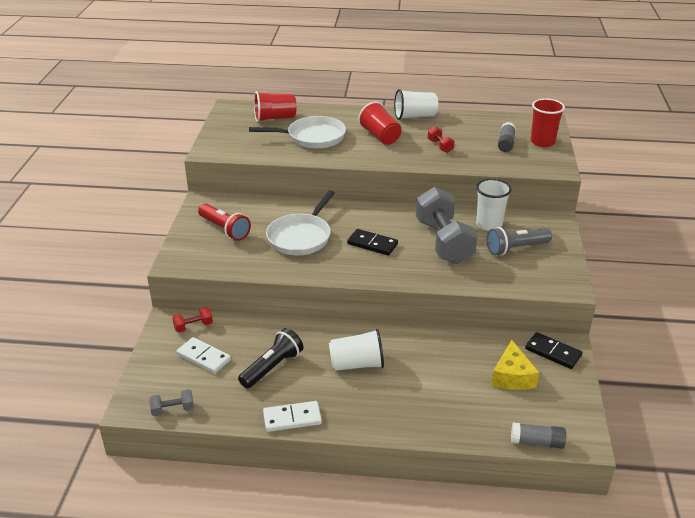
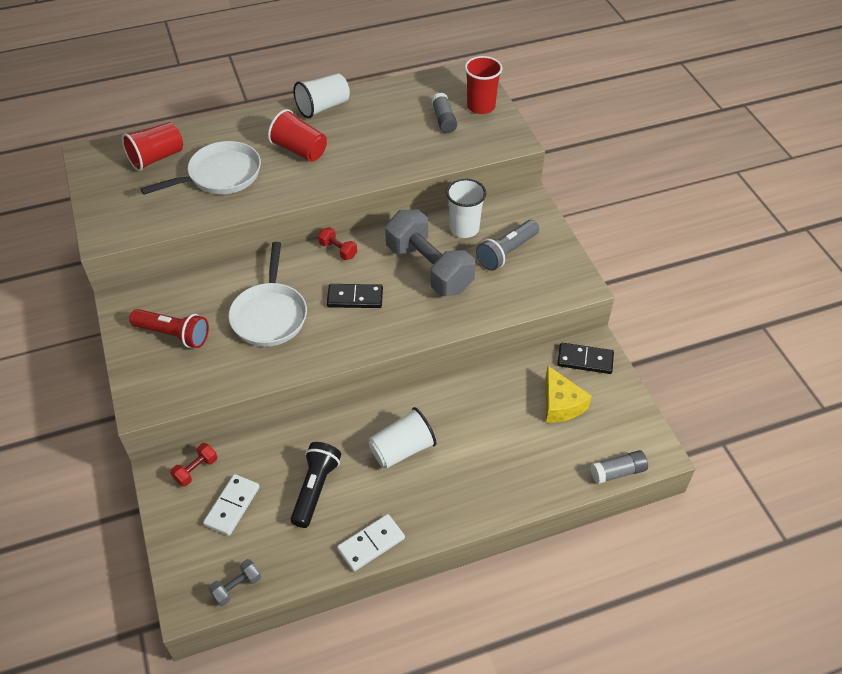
camera: 25 degrees left, 15 degrees up
(204, 357) = (232, 506): white domino -> white domino turned 75 degrees counterclockwise
(440, 146) = (375, 145): red dumbbell -> red dumbbell (338, 250)

